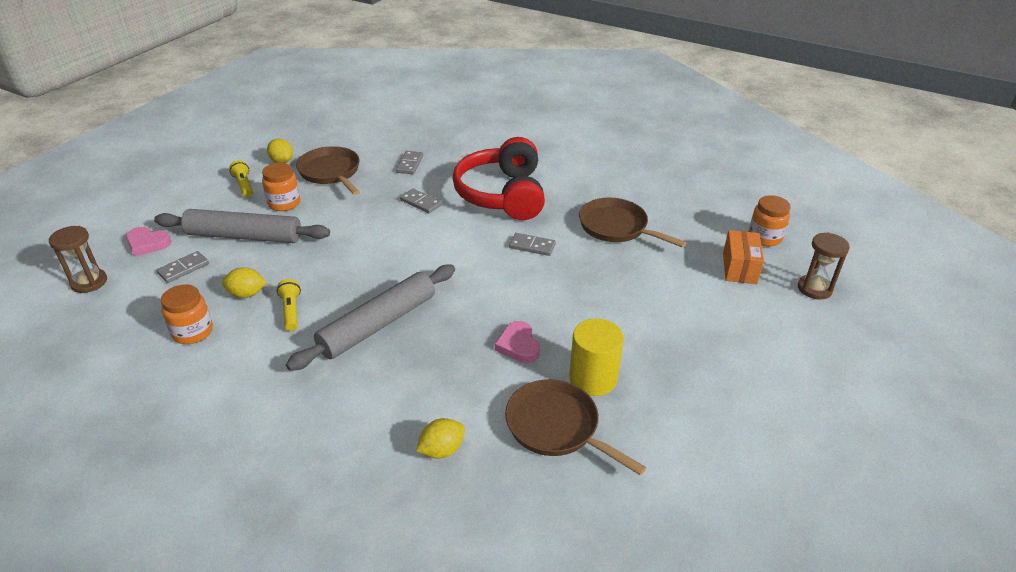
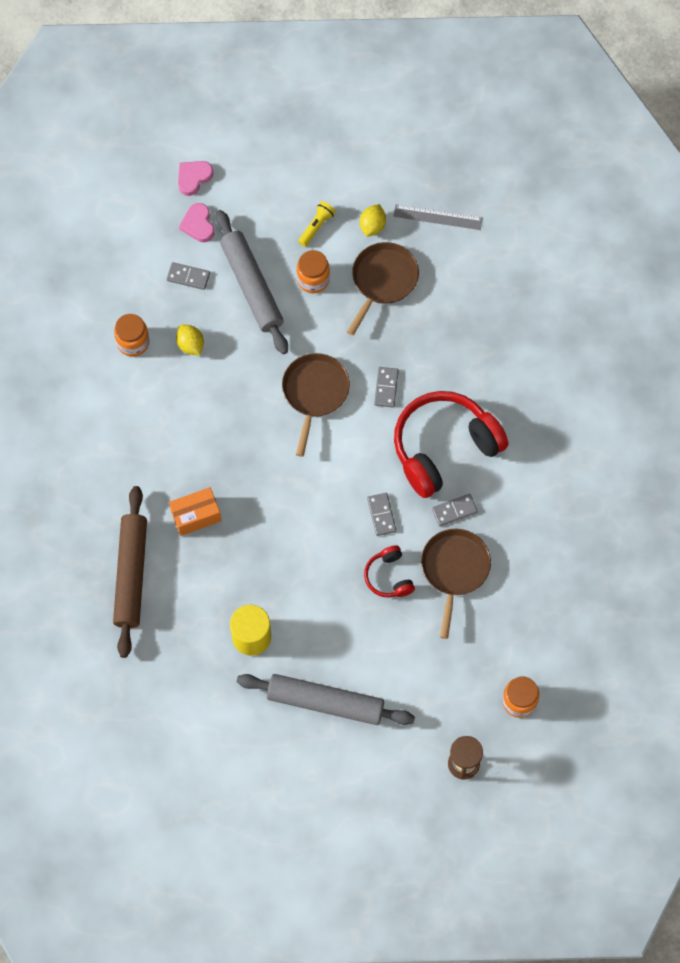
camera: 60 degrees right, 30 degrees up
(89, 282) = (134, 227): brown hourglass -> none
(291, 311) = (192, 390): yellow flashlight -> none
(316, 134) = (438, 217): none -> grey ruler
(378, 324) = (216, 459): grey rolling pin -> grey rolling pin (325, 702)
(409, 164) = (441, 337): grey domino -> grey domino (454, 510)
(441, 450) = (131, 575): yellow lemon -> brown rolling pin
(518, 345) = (254, 569): pink heart -> pink heart (193, 178)
(557, 427) = (191, 635): brown pan -> brown pan (314, 393)
(595, 264) = (389, 577): none -> red headphones
(739, 268) = (456, 694): orange box -> orange box (196, 516)

